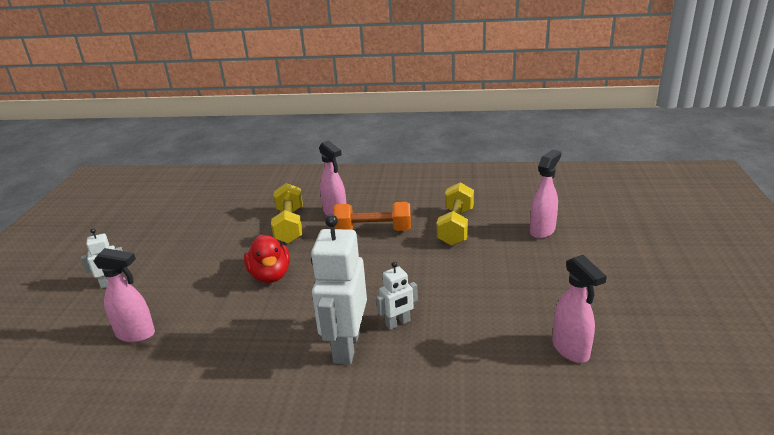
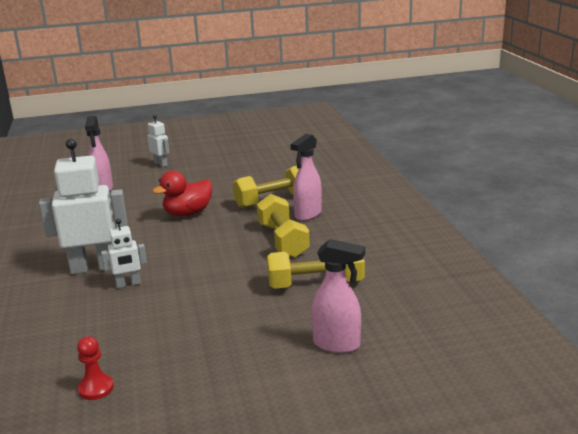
camera: 70 degrees right, 5 degrees down
(373, 231) = (282, 240): orange dumbbell -> yellow dumbbell
(398, 323) = (128, 284): white robot -> white robot turned 60 degrees counterclockwise
(571, 350) = (96, 388): pink spray bottle -> red pawn

